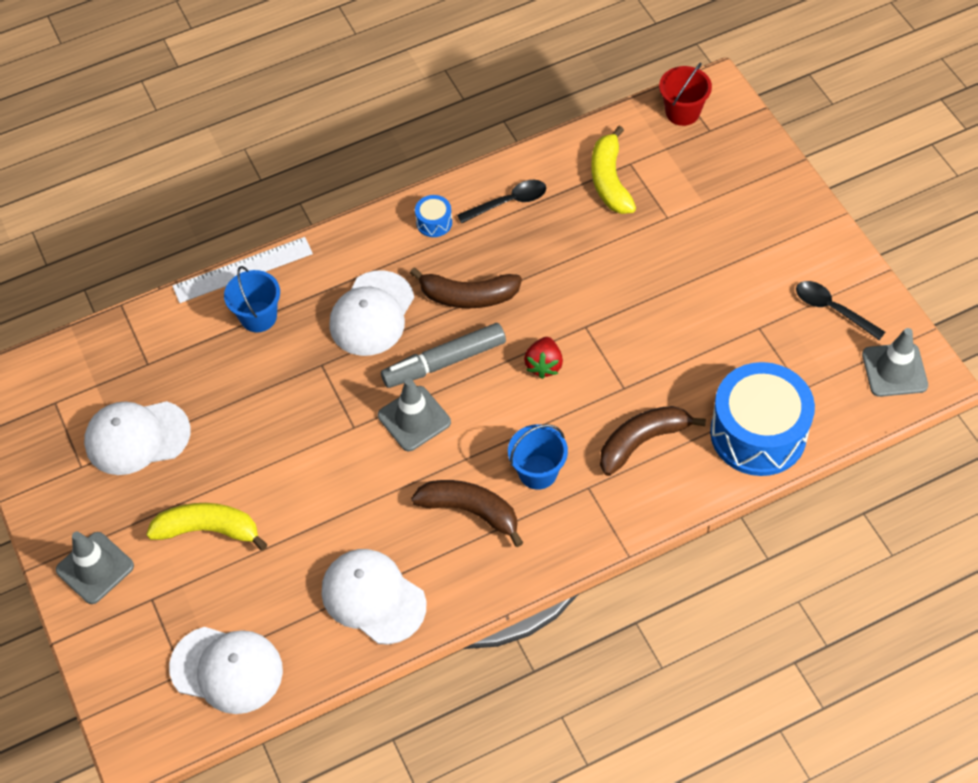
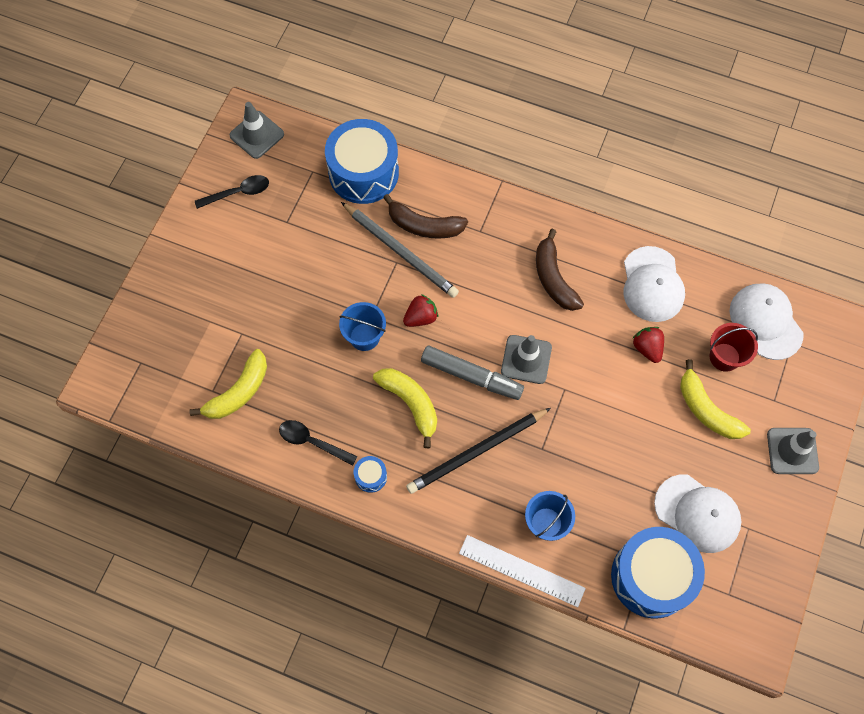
camera: 135 degrees left, 10 degrees up
(132, 357) = (651, 577): none -> blue drum
(317, 532) = (647, 348): none -> red strawberry
(372, 314) = (477, 451): white cap -> black pencil
(468, 296) = (410, 403): brown banana -> yellow banana
(538, 472) = (495, 264): blue bucket -> blue bucket (364, 337)
(633, 399) = (400, 251): none -> grey pencil
(682, 112) = (136, 392): red bucket -> red bucket (724, 357)
(832, 309) = (238, 193): black spoon -> black spoon turned 105 degrees counterclockwise

